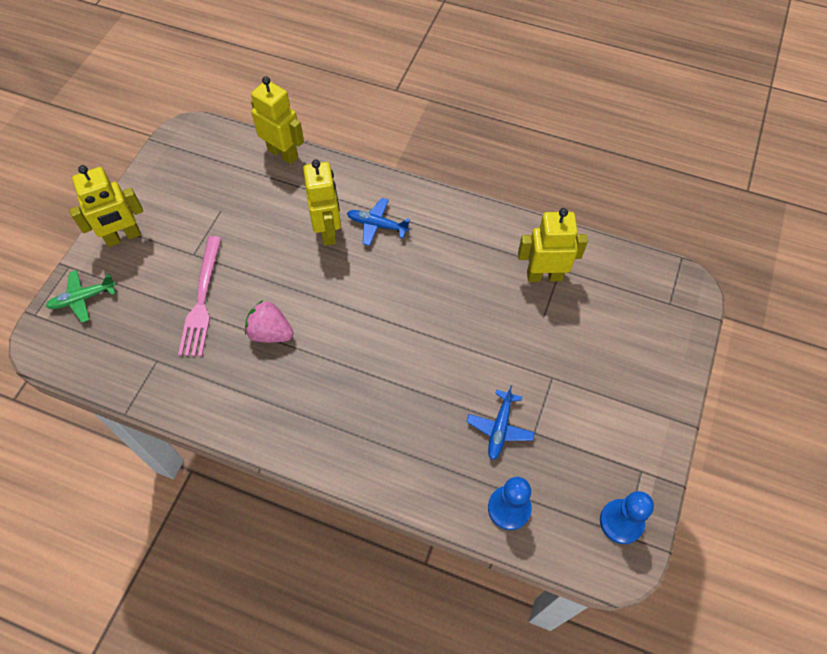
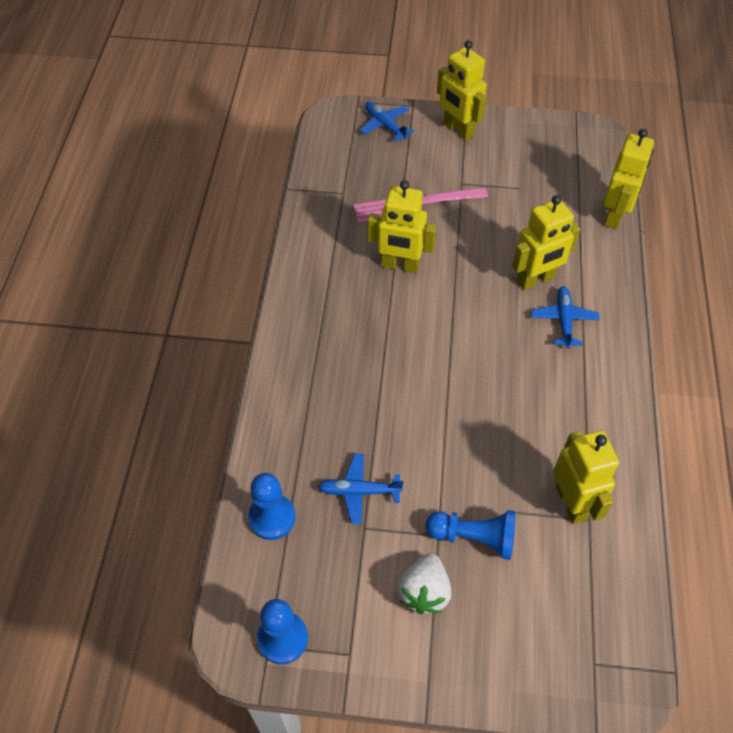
camera: 75 degrees right, 5 degrees down
(83, 298) = (385, 125): green plane -> blue plane
(270, 333) = (400, 265): pink strawberry -> yellow robot
(560, 351) = (474, 537): none -> blue pawn
(598, 401) = (424, 592): none -> white strawberry

